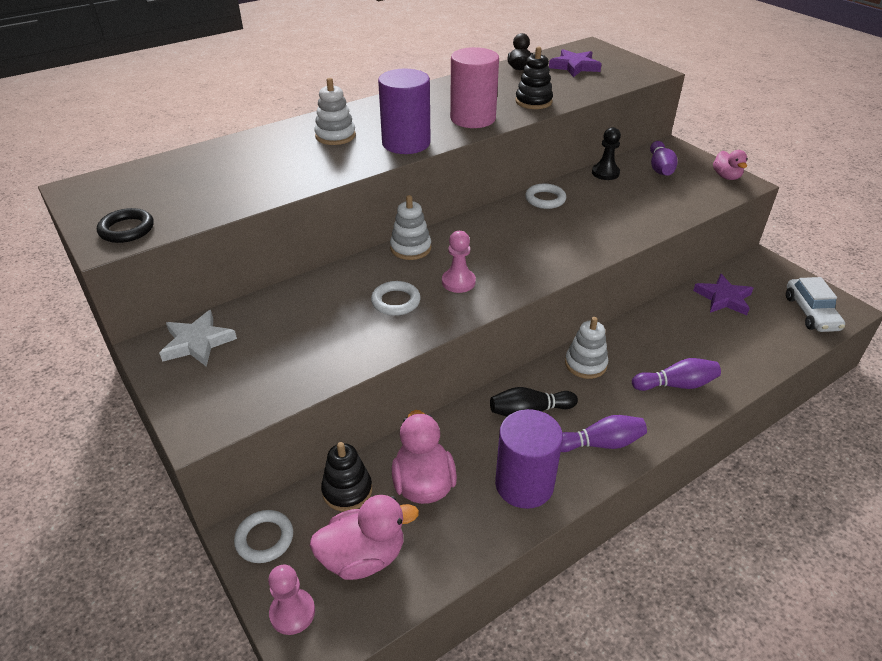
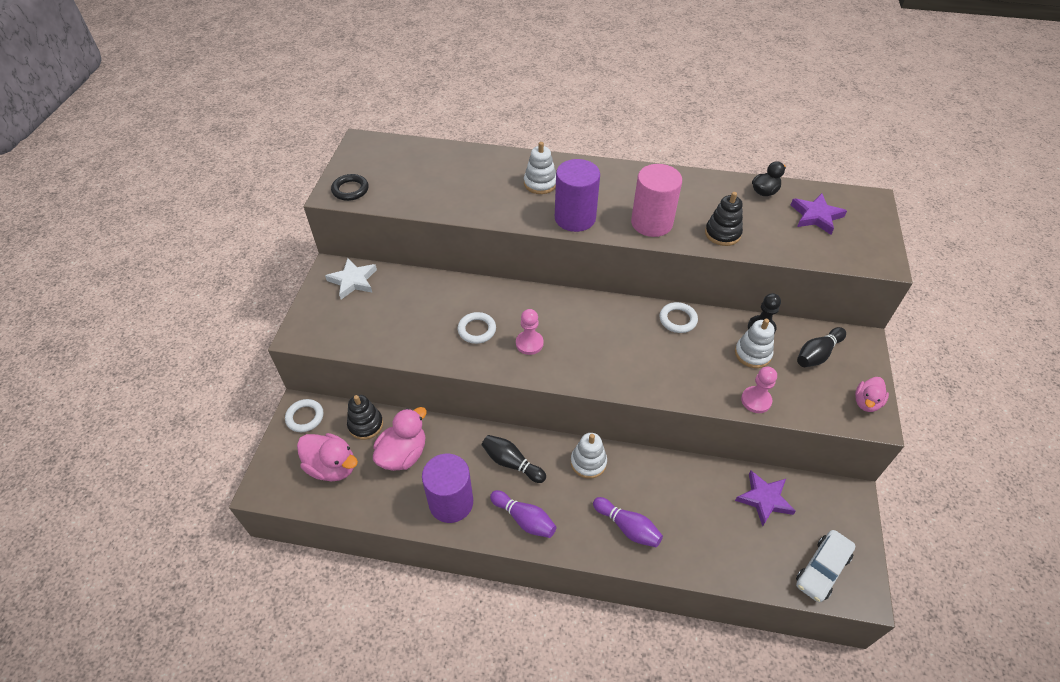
camera: 45 degrees right, 10 degrees up
(292, 612) = (276, 465): pink pawn -> pink pawn (756, 400)
(410, 248) = (534, 297): white stacking toy -> white stacking toy (752, 354)
(660, 168) = (817, 354): purple bowling pin -> black bowling pin

